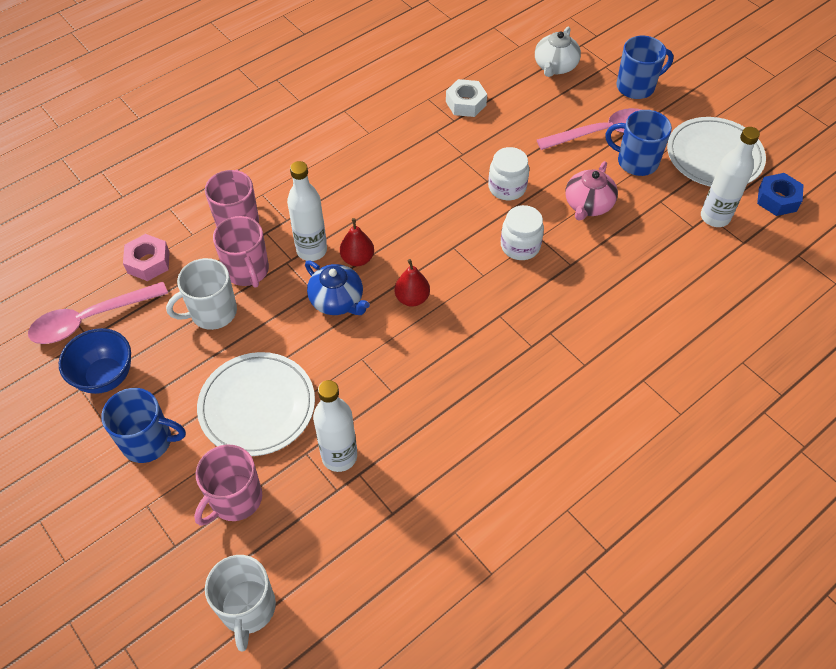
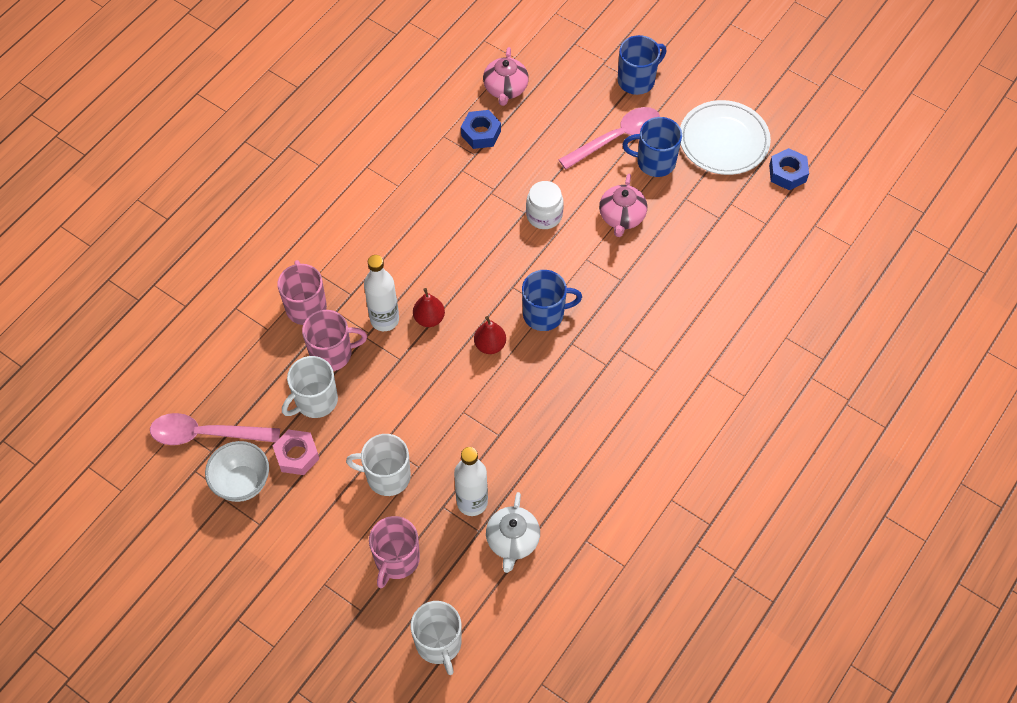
camera: 15 degrees left, 5 degrees up
(90, 319) = (205, 434): pink spoon -> pink spoon turned 45 degrees clockwise
(105, 377) = (242, 483): blue bowl -> white bowl
(148, 262) = (237, 366): pink nut -> pink nut (297, 455)
(148, 441) = (304, 530): blue mug -> blue mug (545, 314)
(247, 271) = (332, 353): pink mug -> pink mug turned 60 degrees counterclockwise
(257, 406) = (387, 476): white plate -> white mug
(337, 301) = (424, 363): blue teapot -> none
(465, 103) = (481, 133): white nut -> blue nut
(502, 70) = (505, 89): none -> pink teapot
(520, 246) = (571, 272): white jar -> none
(555, 67) = (555, 74): white teapot -> white teapot (512, 541)
(715, 217) = (736, 204): white bottle -> none

